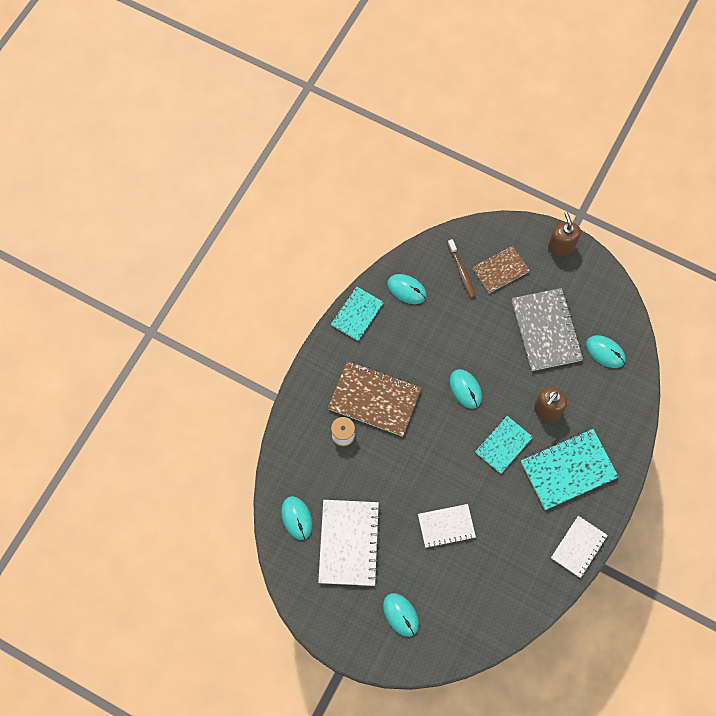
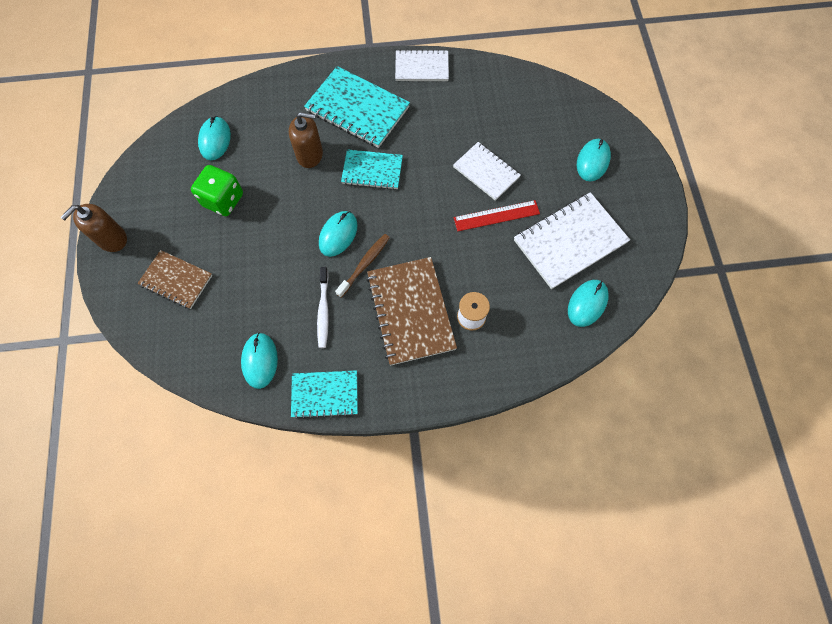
camera: 125 degrees left, 0 degrees up
(405, 507) = (496, 215): none -> red ruler
(414, 346) = (323, 310): none -> white toothbrush
(461, 271) = (201, 318): brown toothbrush -> brown toothbrush (364, 265)
(546, 330) = (223, 200): grey notebook -> green dice

